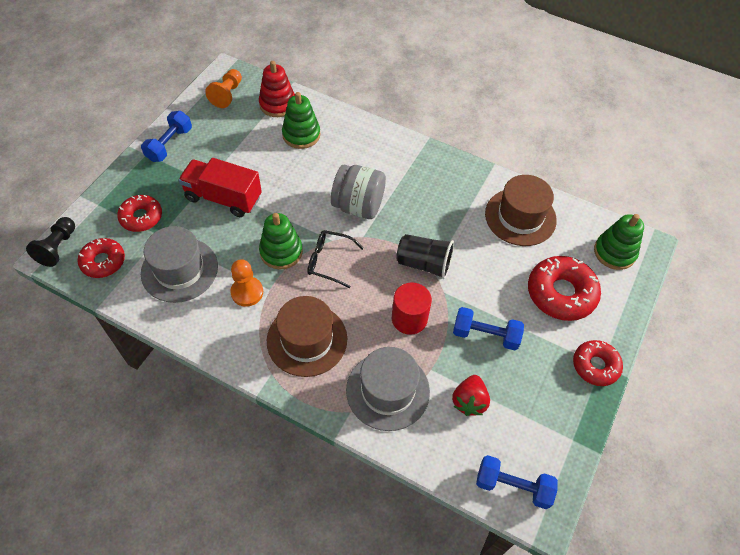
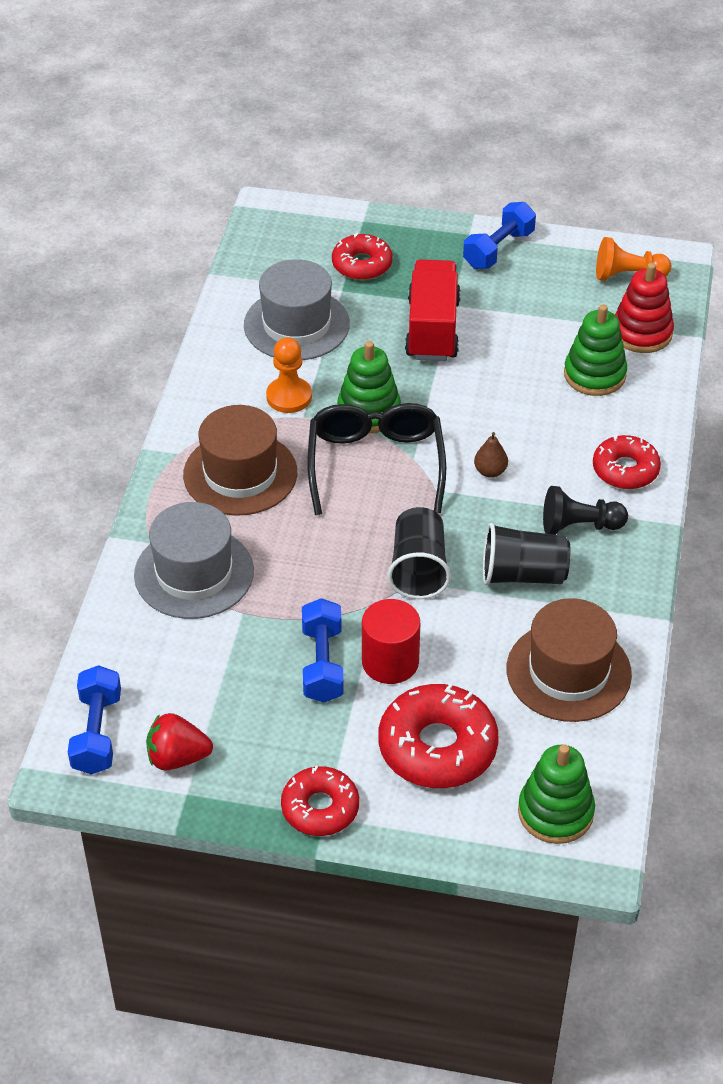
camera: 75 degrees right, 10 degrees down
(58, 247) = (282, 211): black pawn -> black pawn (579, 526)
(103, 262) = (278, 255): red donut -> red donut (625, 470)
(169, 144) = (498, 249): blue dumbbell -> blue dumbbell turned 60 degrees counterclockwise
(329, 261) = (375, 464): black glasses -> black glasses, size x1.63
(358, 206) = (490, 471): grey jar -> brown pear
(409, 318) = (315, 572): red cylinder -> red cylinder (390, 662)
(444, 215) = (522, 574): none -> black cup
(469, 401) = (207, 663): red strawberry -> red strawberry (177, 758)

